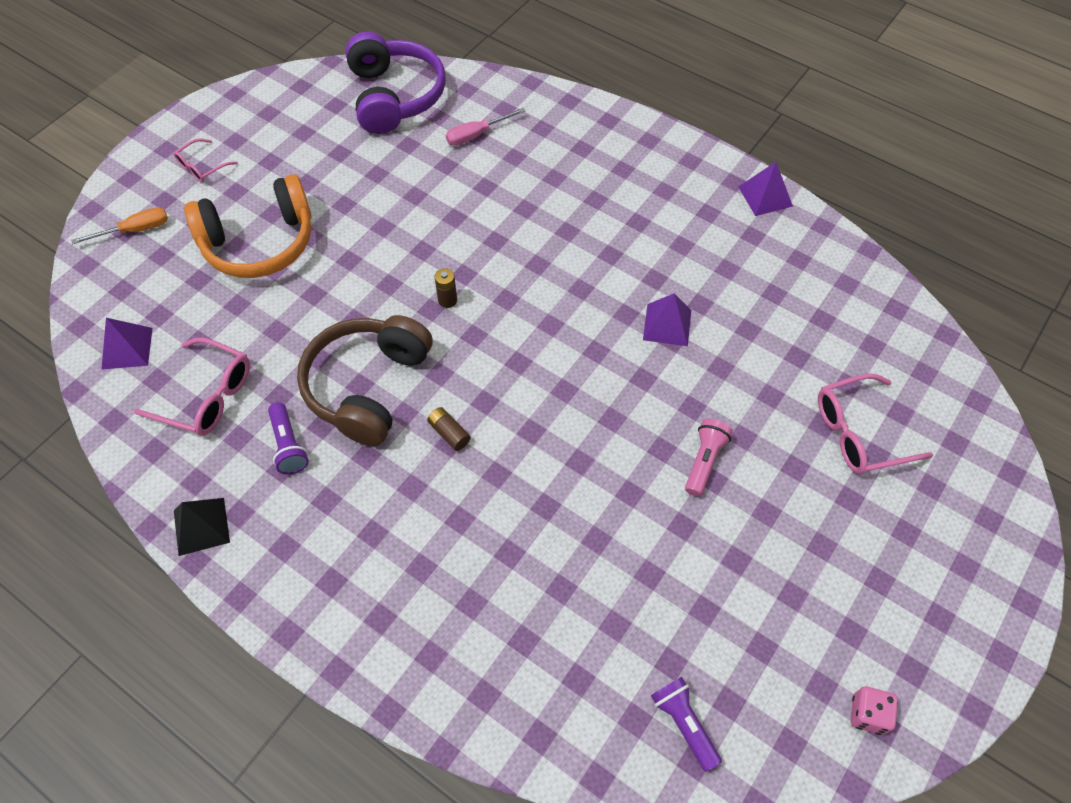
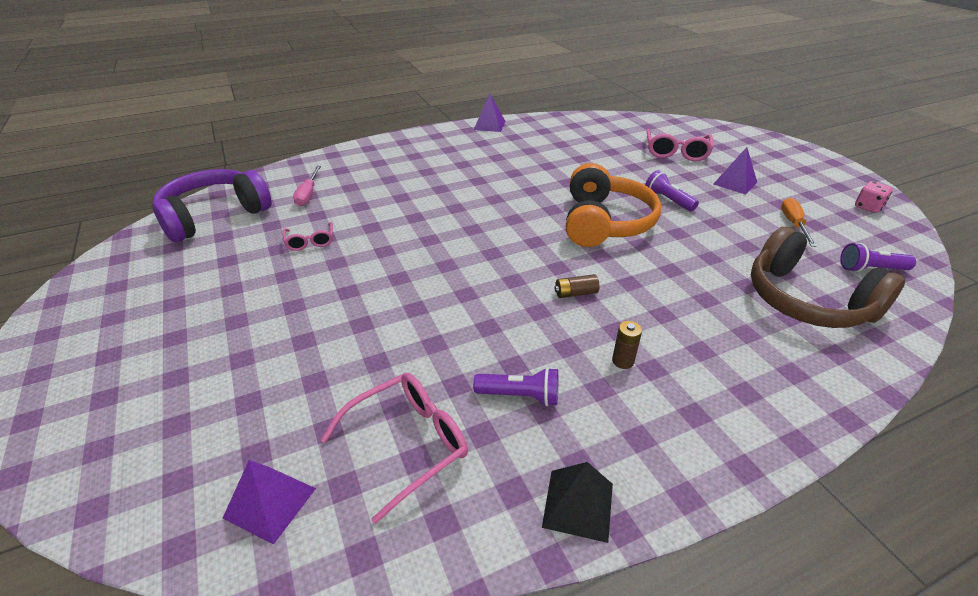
camera: 60 degrees left, 20 degrees down
(135, 230) = (109, 438): orange screwdriver -> orange screwdriver (793, 224)
(202, 167) = (107, 352): pink glasses -> pink glasses (310, 241)
(259, 243) = (260, 340): orange headphones -> orange headphones (604, 222)
(367, 386) = (494, 323): brown headphones -> brown headphones (806, 300)
(395, 96) = (214, 216): purple headphones -> purple headphones turned 60 degrees counterclockwise
(447, 300) = (446, 254): brown battery -> brown battery (623, 361)
(667, 324) = (553, 180): purple pyramid -> purple pyramid (735, 183)
(704, 461) = (668, 200): pink flashlight -> purple flashlight

